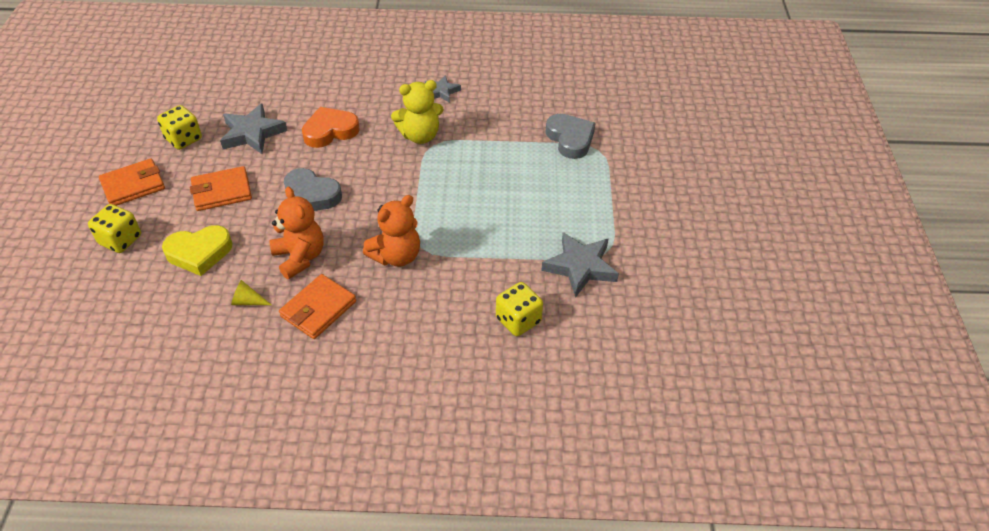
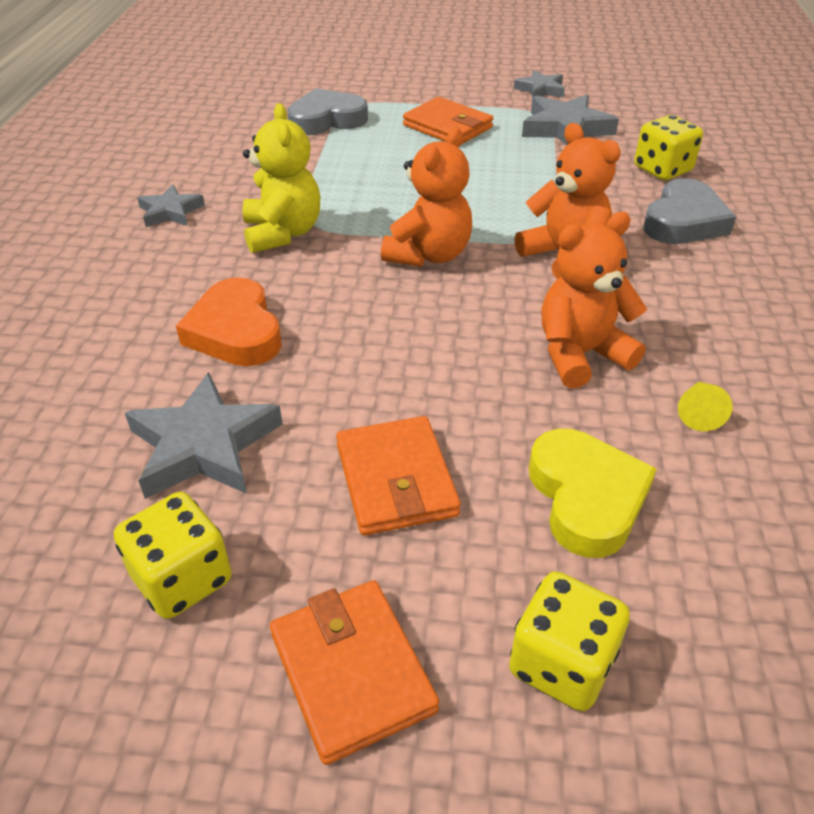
camera: 85 degrees left, 5 degrees down
(311, 195) = (420, 348): grey heart -> grey heart (683, 221)
(318, 309) = (691, 329): orange wallet -> orange wallet (447, 126)
(398, 196) = (429, 255): none -> orange teddy bear
(654, 255) = (540, 90): none -> grey star

